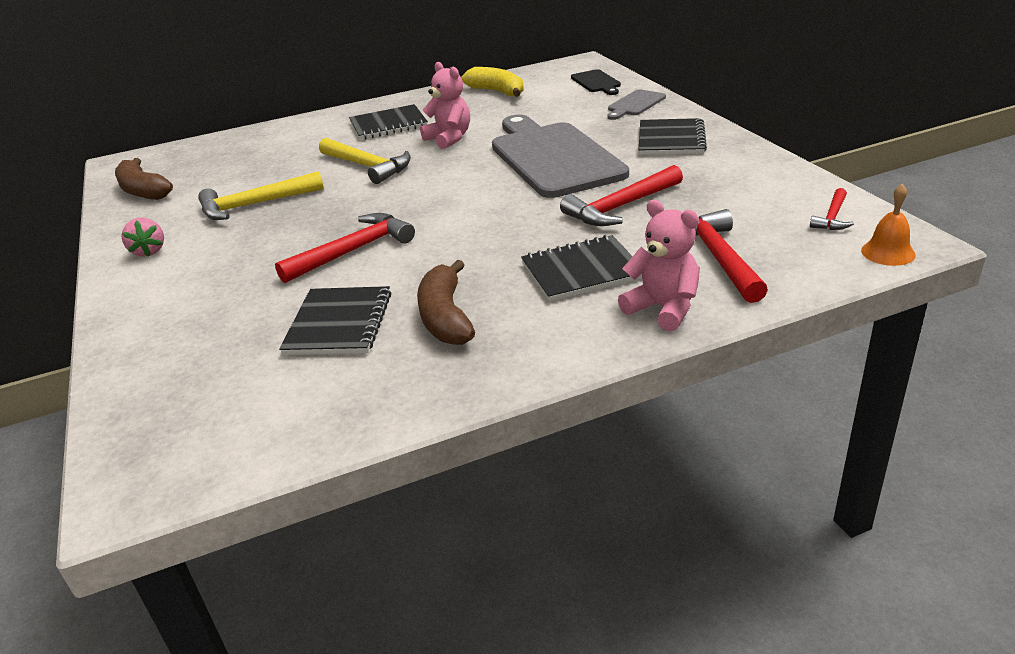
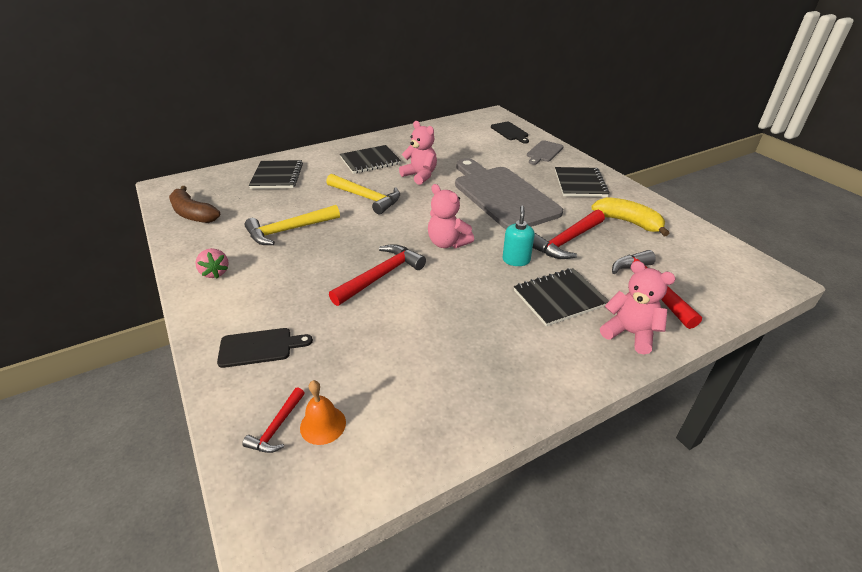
camera: 10 degrees left, 5 degrees up
(176, 326) = (259, 347): none -> black cutting board
(339, 323) = (392, 345): black notebook -> black notebook (277, 176)
(445, 317) = (473, 340): brown banana -> none
(455, 213) = (447, 243): none -> pink teddy bear
(497, 92) = (441, 136): yellow banana -> yellow banana (628, 222)
(540, 230) = (516, 260): none -> turquoise soap dispenser
(832, 217) = (715, 254): red hammer -> red hammer (277, 427)
(888, 252) = (763, 286): orange bell -> orange bell (323, 425)

